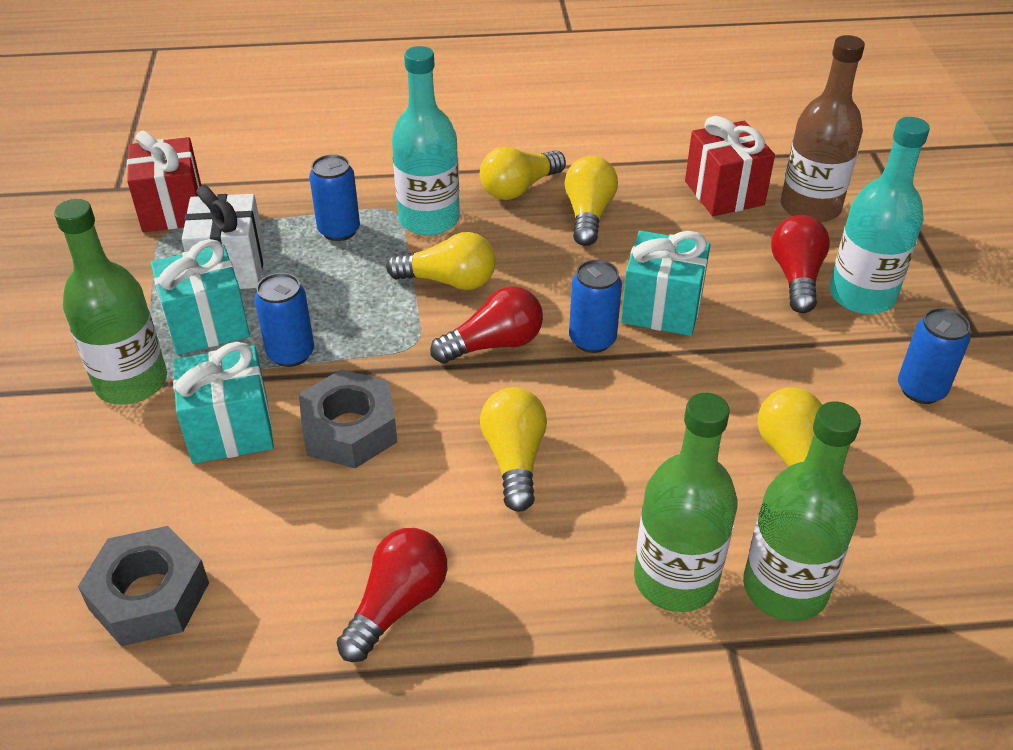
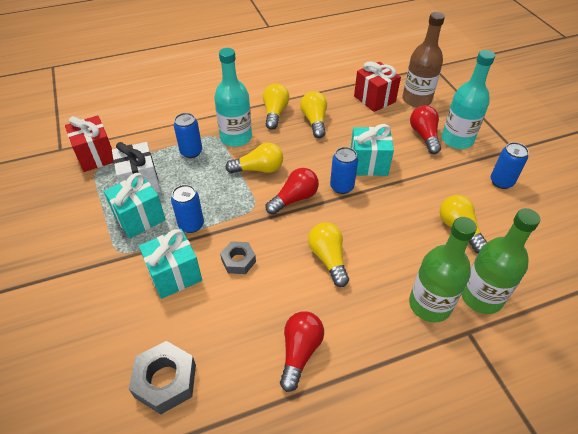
camera: 15 degrees left, 5 degrees up
(131, 382) = (109, 259): green bottle -> none
(349, 430) = (238, 261): grey nut -> grey nut, size x0.64
(519, 188) = (275, 113): yellow light bulb -> yellow light bulb turned 150 degrees clockwise

